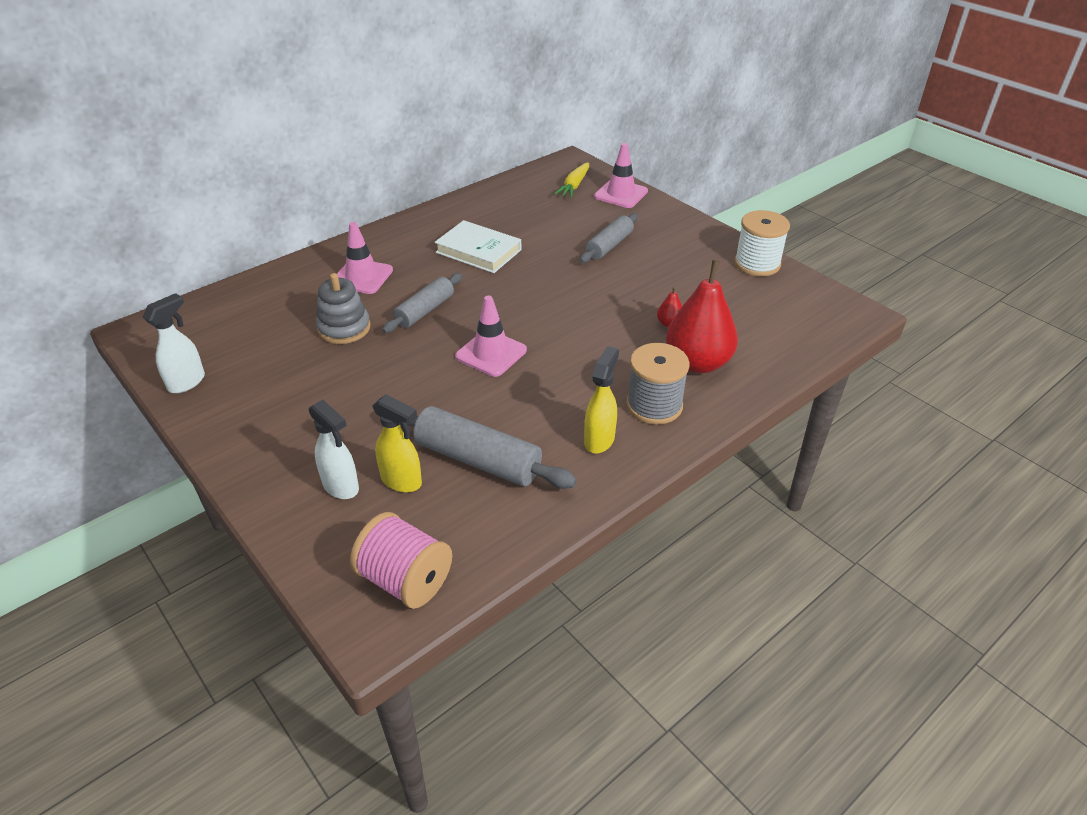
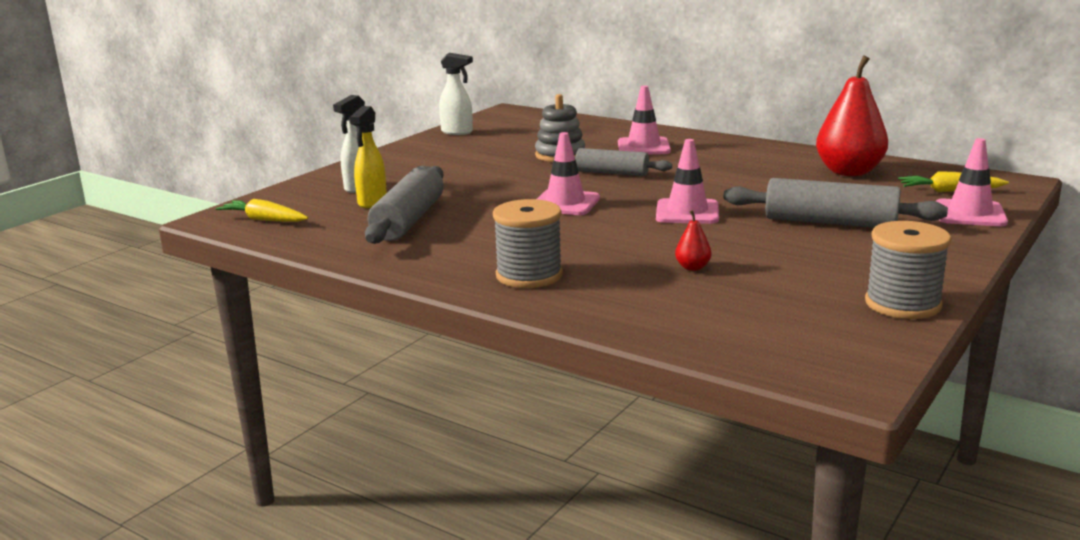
camera: 75 degrees right, 20 degrees down
(405, 580) = (264, 220): pink spool -> yellow carrot
(478, 251) = (739, 174): white book -> none
(553, 297) = (687, 212): none -> pink traffic cone
(599, 440) = (459, 259): yellow spray bottle -> none
(609, 246) = (830, 222): grey rolling pin -> grey rolling pin, size x1.52
(697, 363) = (625, 288): red pear -> red pear (849, 172)
(757, 264) = (902, 304): white spool -> grey spool

